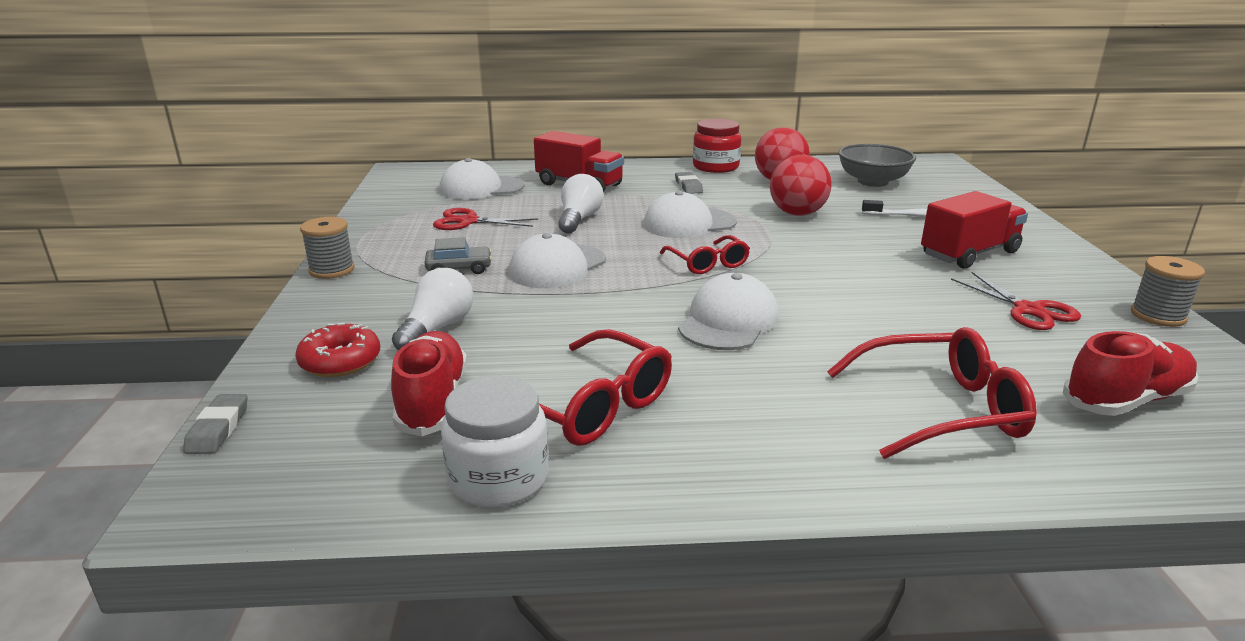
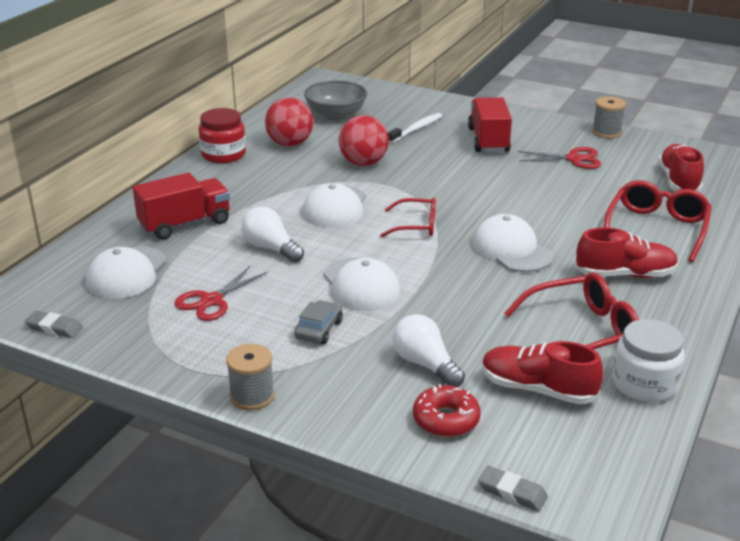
camera: 60 degrees left, 5 degrees up
(688, 186) = (254, 180): grey eraser -> grey eraser (54, 328)
(769, 408) = (625, 275): none -> red shoe

